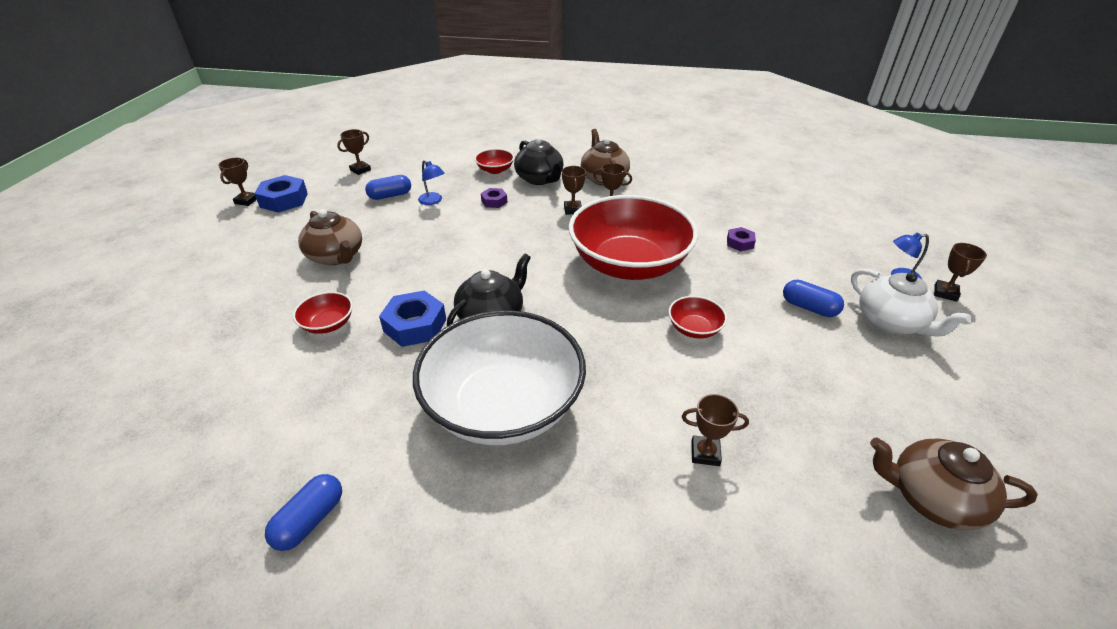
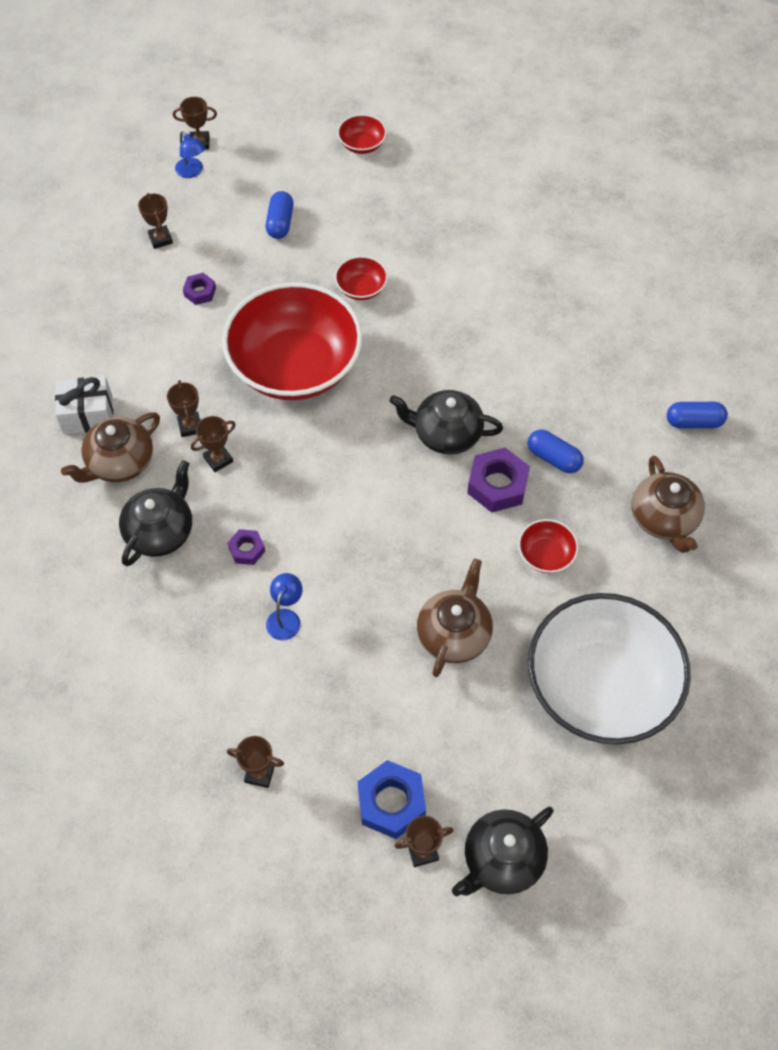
camera: 120 degrees left, 20 degrees up
(198, 223) = (502, 859): none -> black teapot
(390, 196) = (303, 677): blue capsule -> blue capsule (553, 458)
(415, 325) = (497, 485): blue nut -> purple nut
(495, 170) = (164, 597): red bowl -> red bowl (362, 144)
(503, 405) = (532, 372): white bowl -> white bowl (600, 687)
(651, 176) = (88, 415): none -> white gift
(705, 453) = (487, 246): brown trophy -> brown trophy (160, 239)
(890, 322) = (267, 171): white teapot -> none
(932, 498) = (441, 139): brown teapot -> brown teapot (664, 519)

